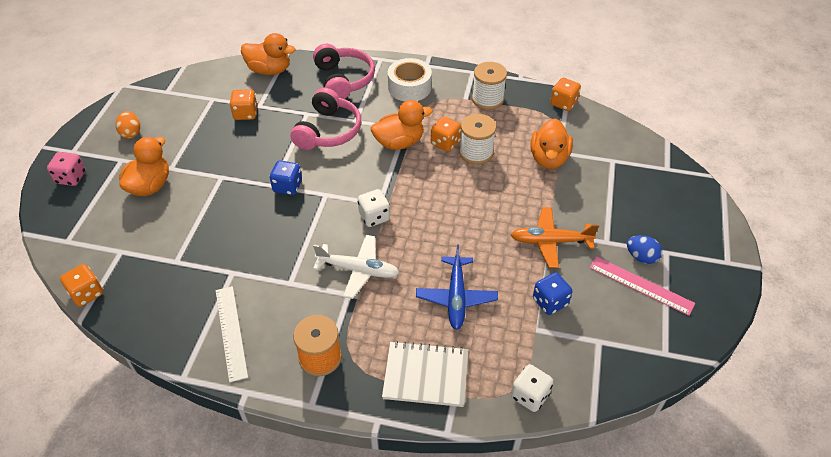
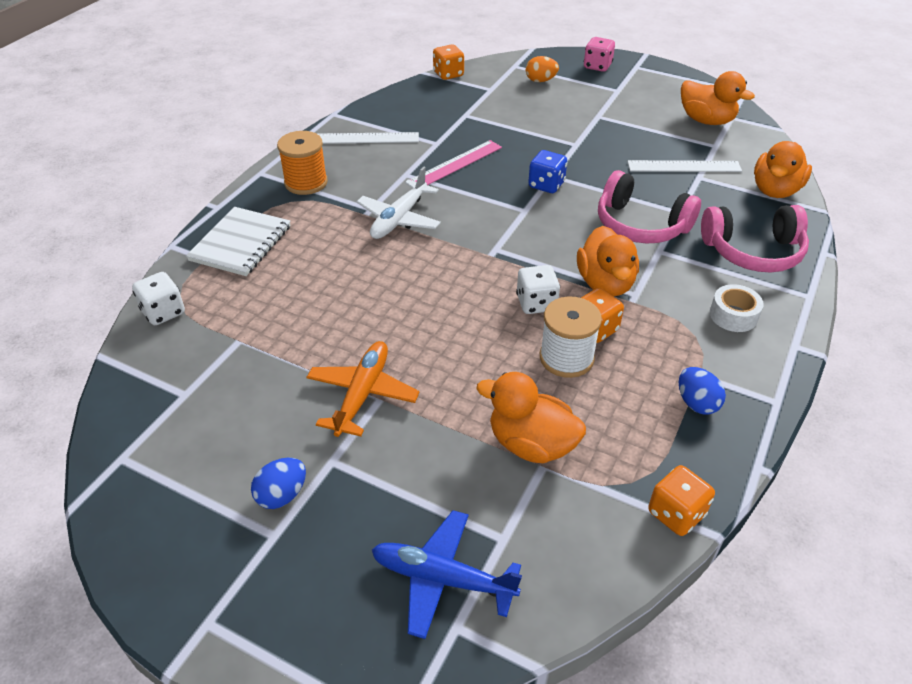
camera: 105 degrees right, 5 degrees down
(131, 133) = (659, 96): orange egg -> orange egg (540, 80)
(150, 186) = (574, 104): orange duck -> orange duck (706, 120)
(245, 113) = (684, 166): orange dice -> white ruler
(374, 217) = (474, 241): white dice -> white dice (536, 303)
(409, 87) = (733, 315): white tape -> white tape, size x0.66
(456, 297) = (322, 284): blue plane -> blue plane (442, 579)
(487, 99) = (696, 403): white spool -> blue egg
(550, 302) = (268, 364): blue dice -> none
(641, 285) = (235, 473): pink ruler -> pink ruler (456, 164)

